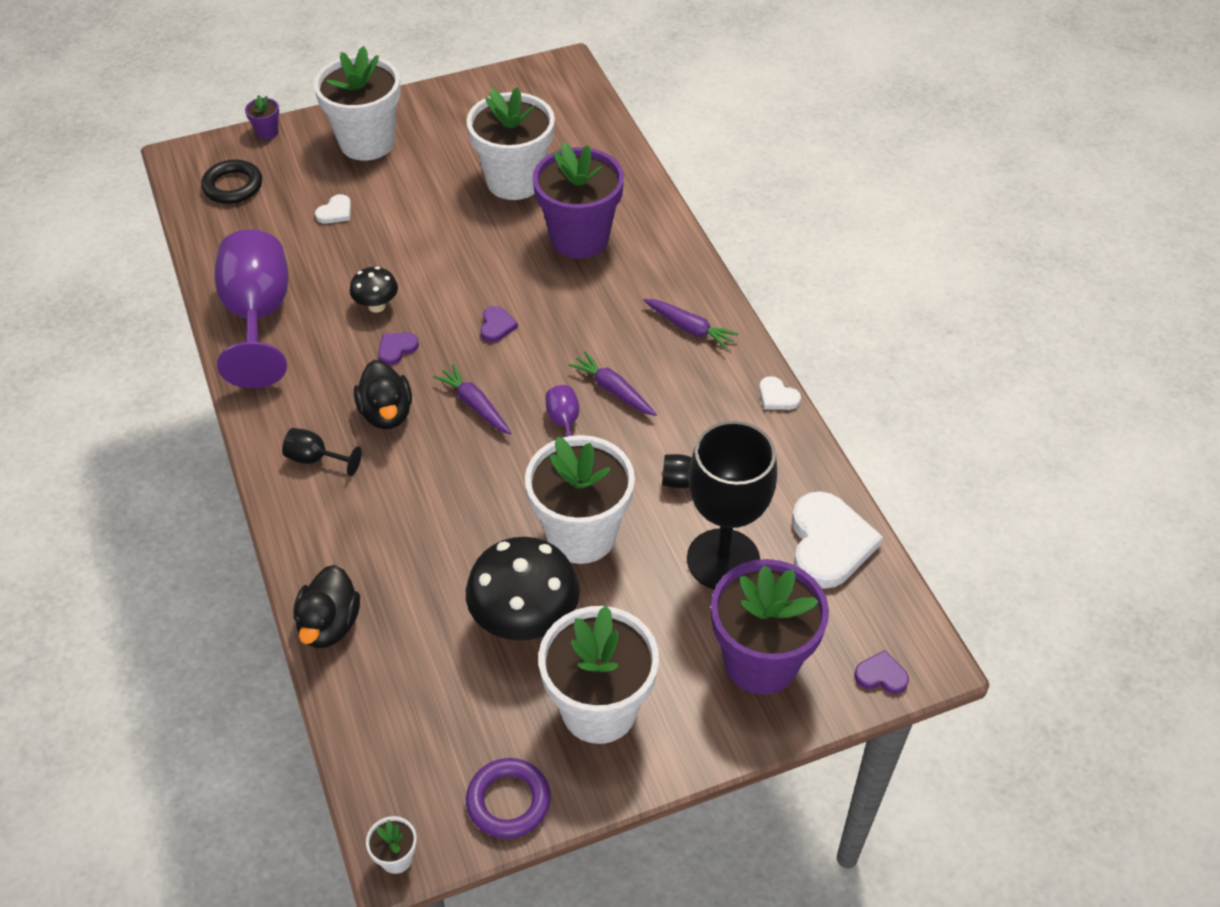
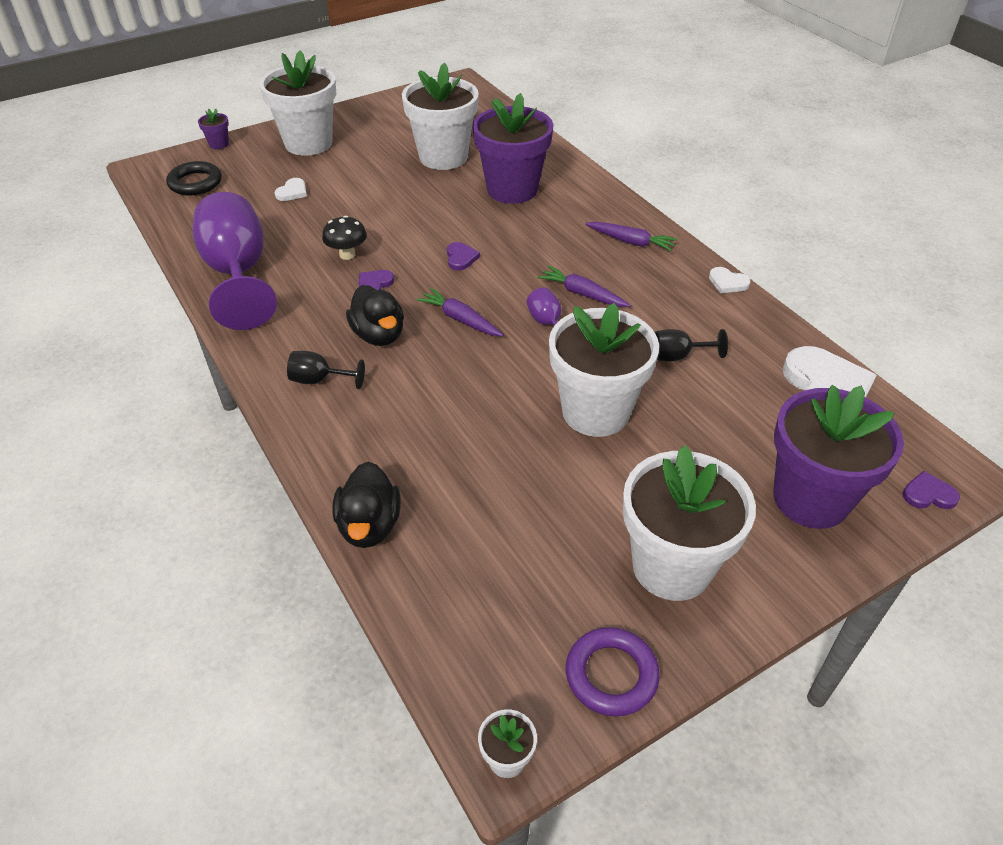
camera: 10 degrees left, 5 degrees down
(525, 621) = (568, 495): black mushroom -> none
(723, 560) = (736, 415): black goblet -> none

